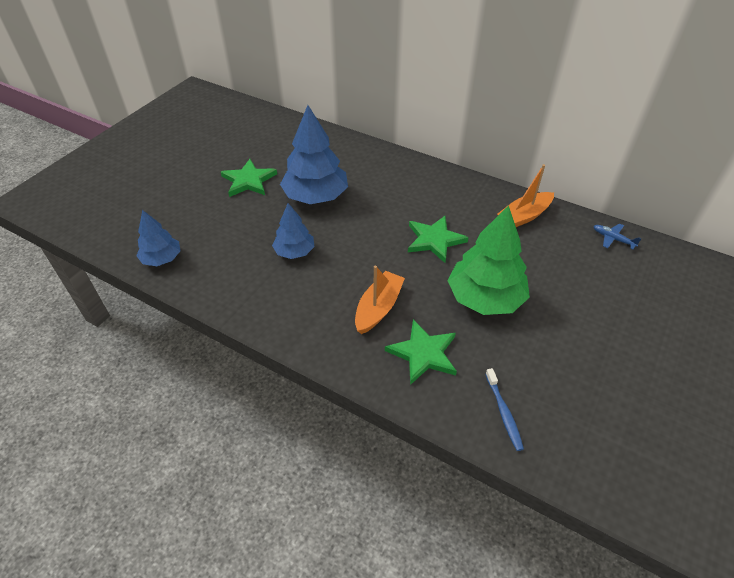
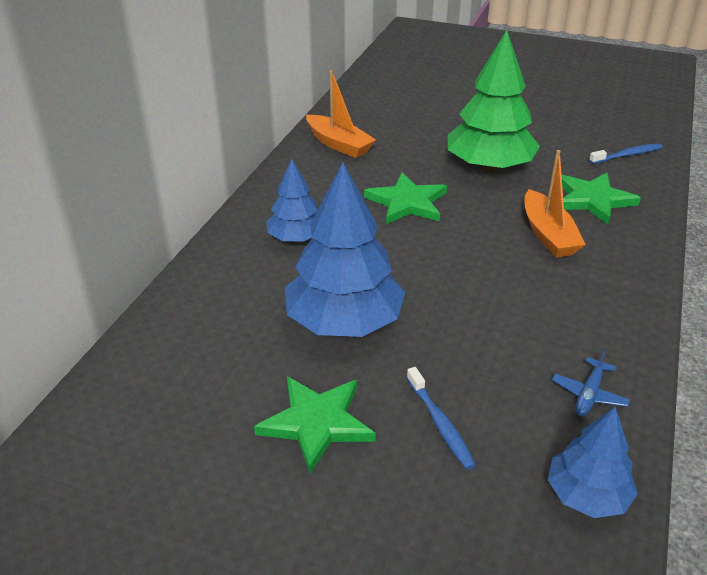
camera: 100 degrees left, 10 degrees down
(229, 219) = (440, 424): none -> blue toothbrush
(294, 252) = (486, 323): blue tree -> blue tree (296, 238)
(378, 308) = (548, 235): orange boat -> orange boat turned 120 degrees counterclockwise
(613, 239) = (361, 98): blue plane -> blue plane (589, 394)

